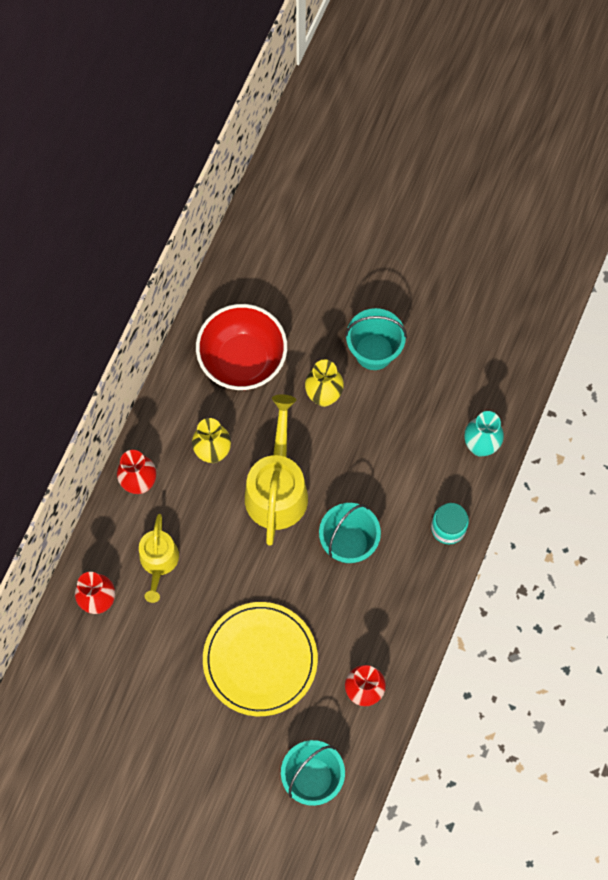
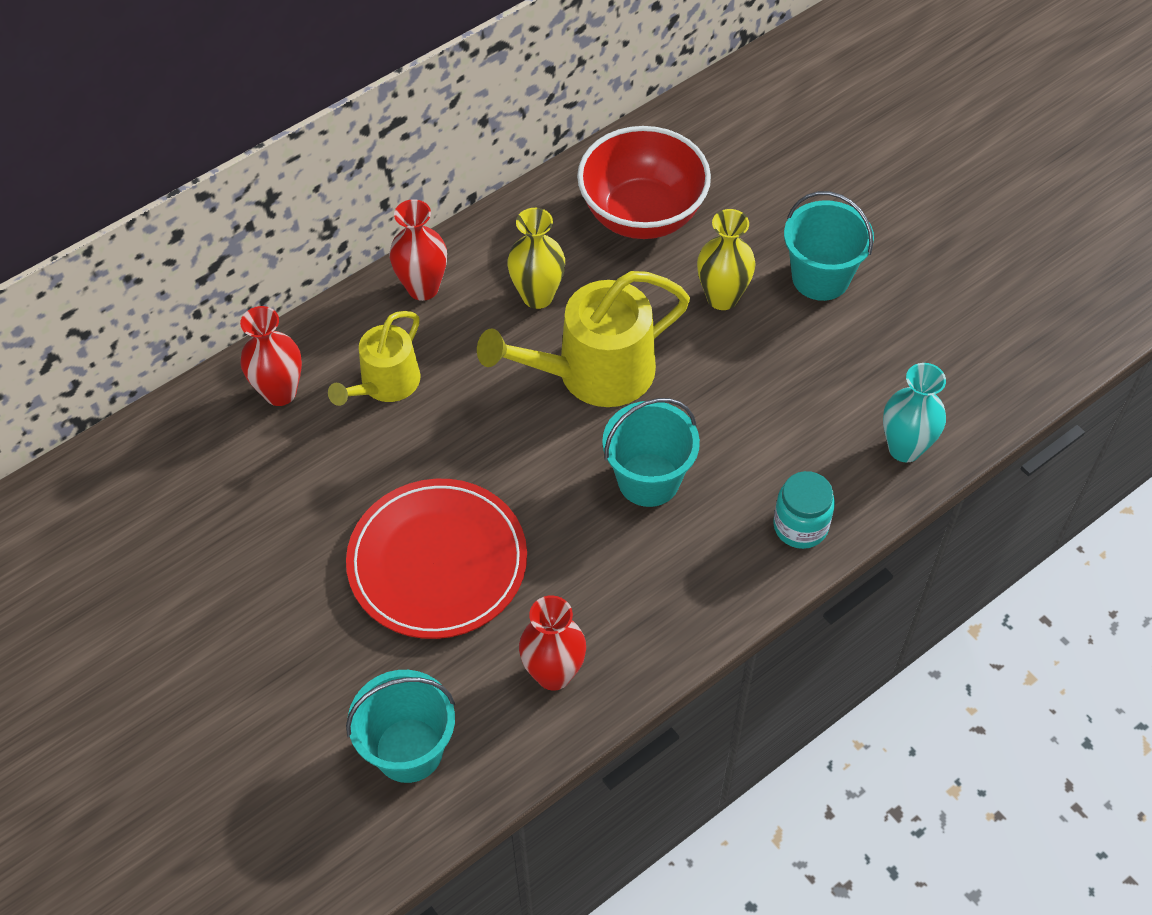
camera: 30 degrees right, 15 degrees down
(260, 660) = (437, 562): yellow plate -> red plate
(277, 489) = (594, 372): yellow watering can -> yellow watering can turned 150 degrees counterclockwise

